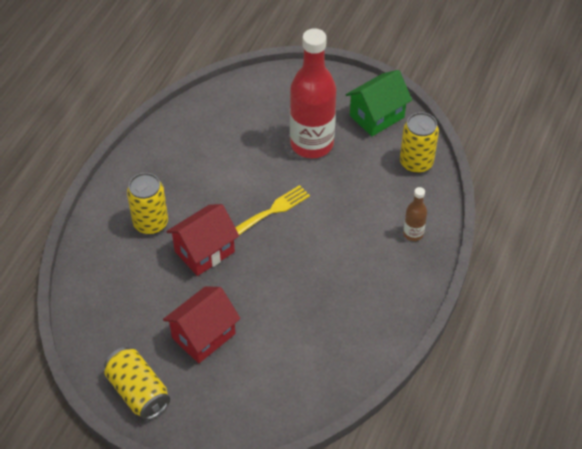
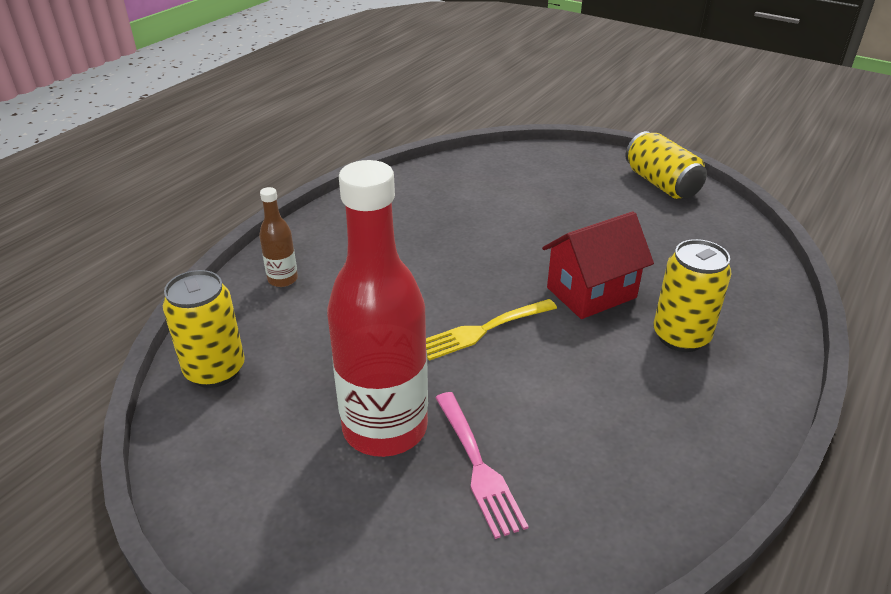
camera: 170 degrees left, 15 degrees down
(203, 336) = (589, 215): red house -> none
(262, 132) = (477, 465): none -> pink fork
(377, 116) = (233, 467): green house -> none

